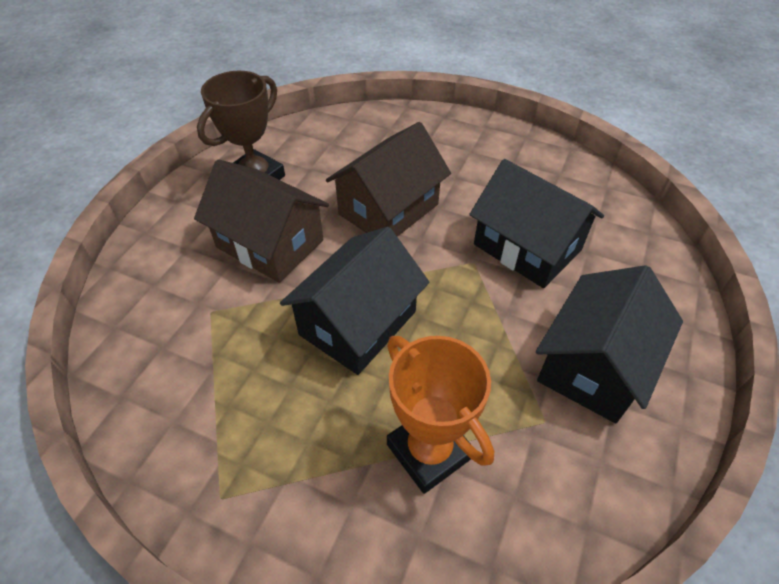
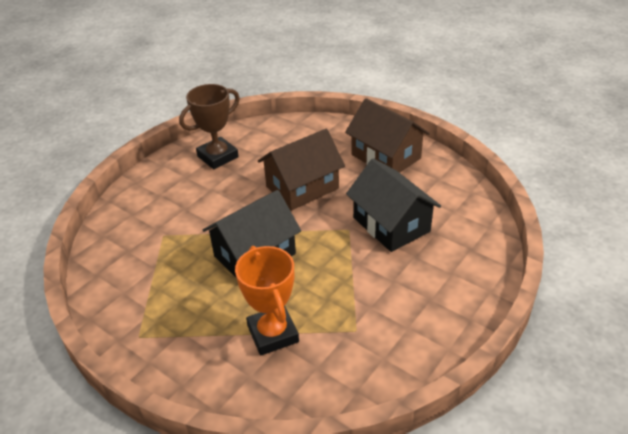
camera: 15 degrees right, 10 degrees down
(270, 244) = (214, 199): brown house -> brown house (386, 156)
(594, 365) = (405, 303): black house -> none

